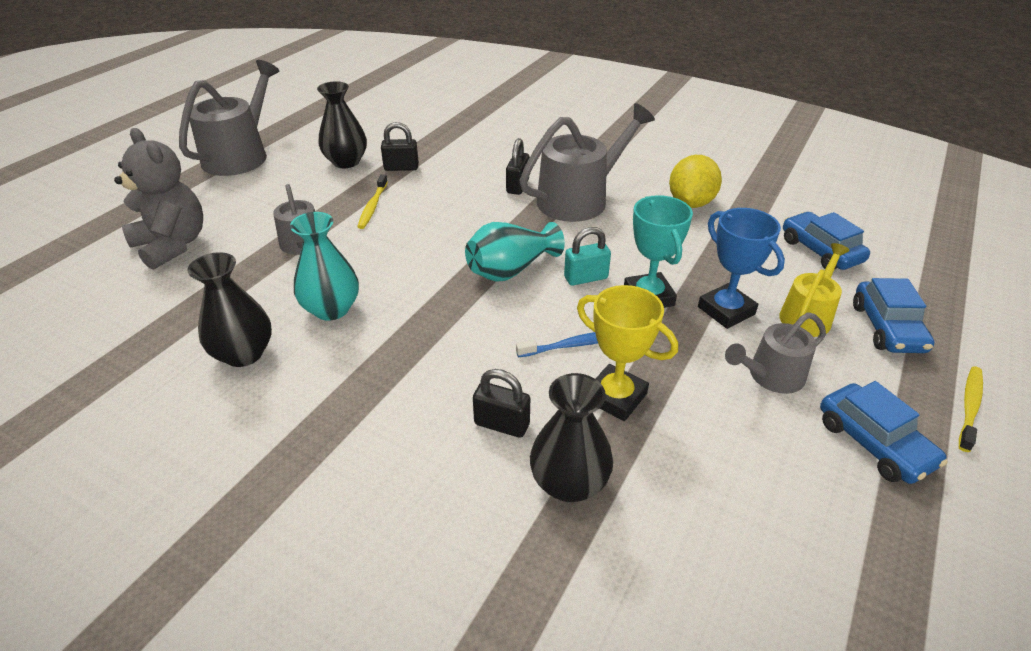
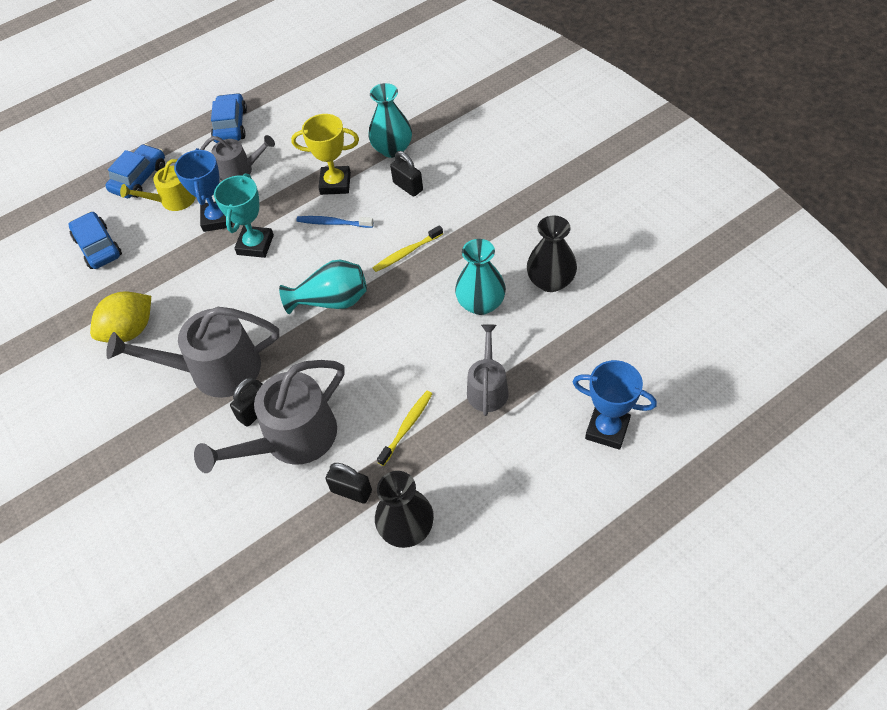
camera: 150 degrees left, 15 degrees up
(172, 245) = (607, 429): grey teddy bear -> blue trophy
(240, 155) = (529, 596): grey watering can -> grey watering can (292, 438)
(569, 483) = (392, 149): black vase -> turquoise vase
(586, 278) = (283, 275): turquoise padlock -> none
(615, 397) = (335, 183): yellow trophy -> yellow trophy turned 60 degrees counterclockwise
(820, 251) = (98, 247): blue car -> blue car turned 150 degrees clockwise
(969, 407) = (162, 127): yellow toothbrush -> yellow toothbrush (406, 253)

